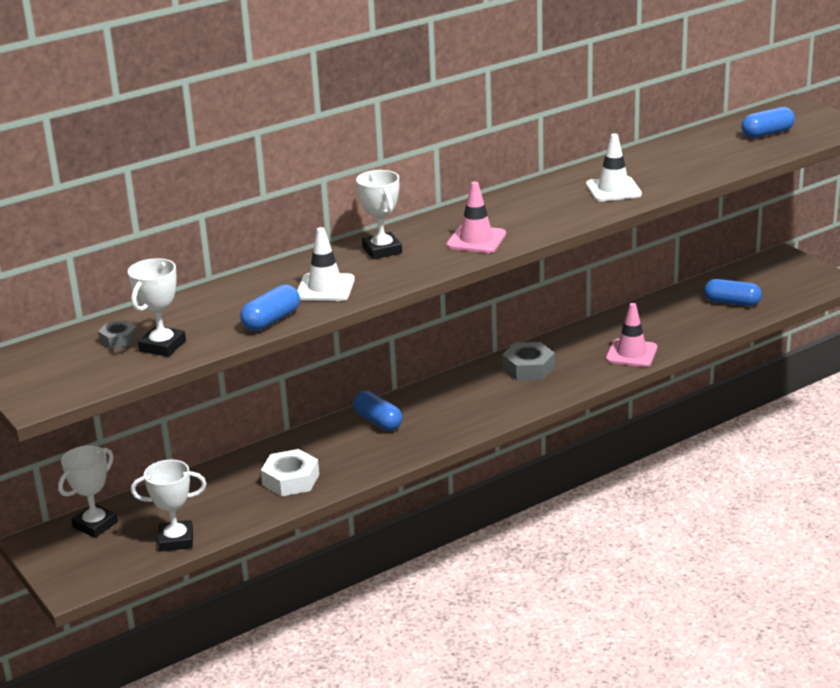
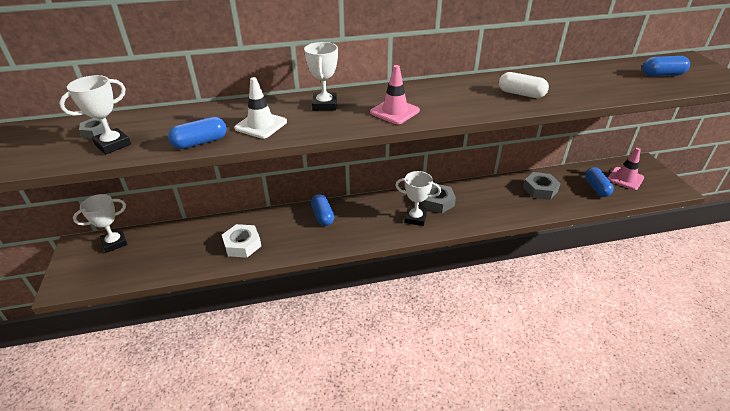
camera: 20 degrees right, 10 degrees up
(176, 540) = (144, 270): white trophy -> white trophy (415, 218)
(613, 190) = (521, 94): white traffic cone -> white capsule
(631, 353) = (510, 209): pink traffic cone -> pink traffic cone (625, 178)
(659, 321) = (540, 190): none -> grey nut
(732, 302) = (596, 188): blue capsule -> blue capsule turned 45 degrees clockwise

